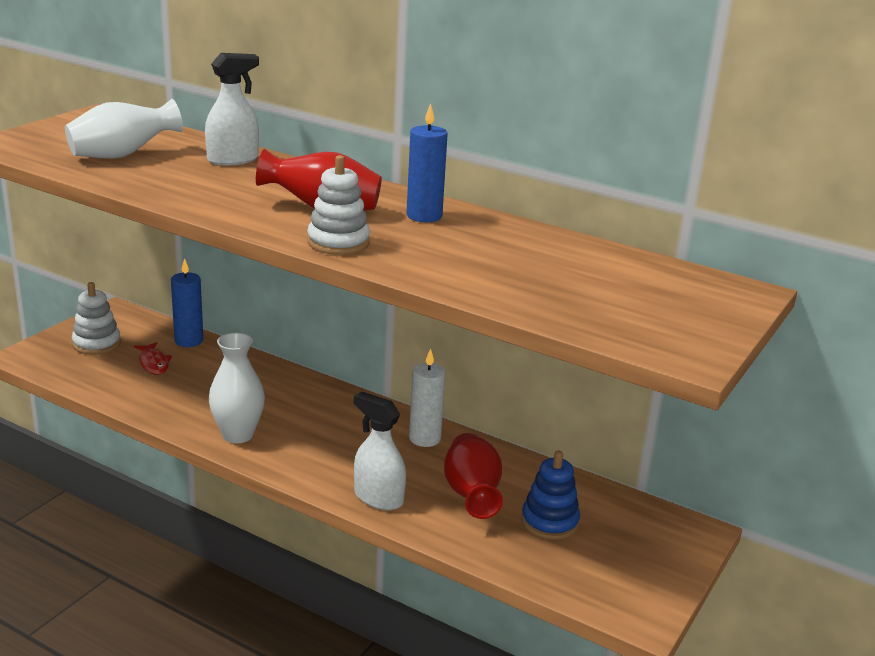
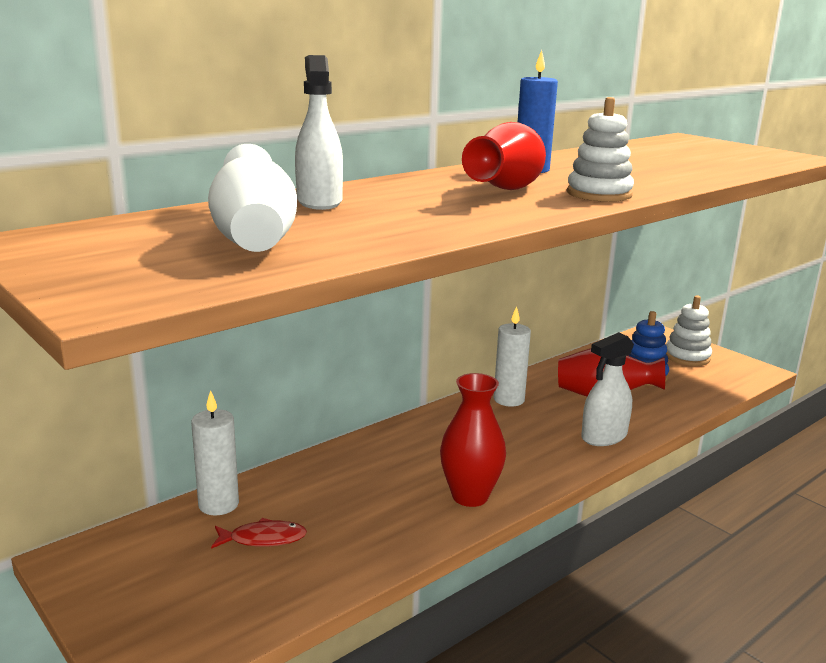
camera: 70 degrees left, 5 degrees down
(96, 344) = (165, 586): white stacking toy -> white stacking toy (687, 357)
(189, 341) = (218, 504): blue candle -> white candle
(238, 435) = (470, 496): white vase -> red vase

